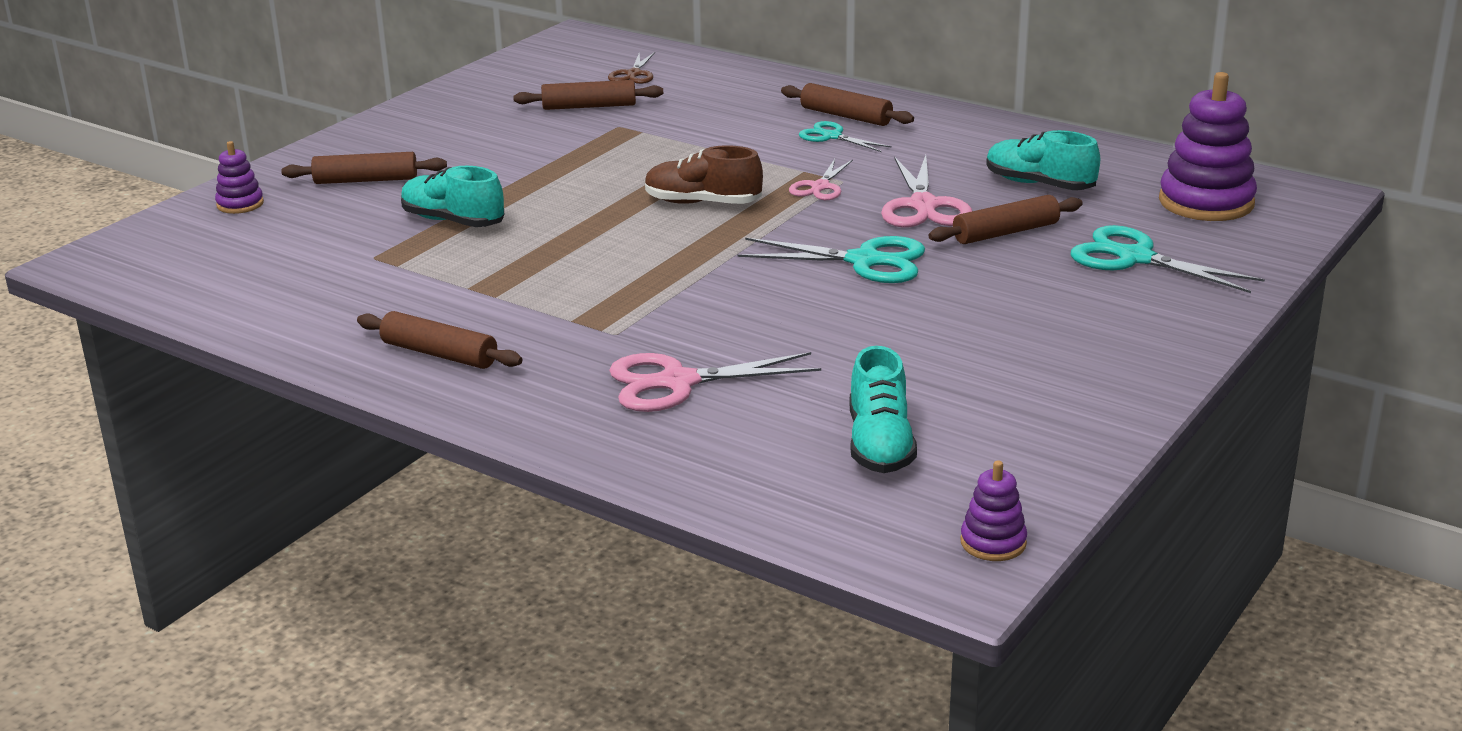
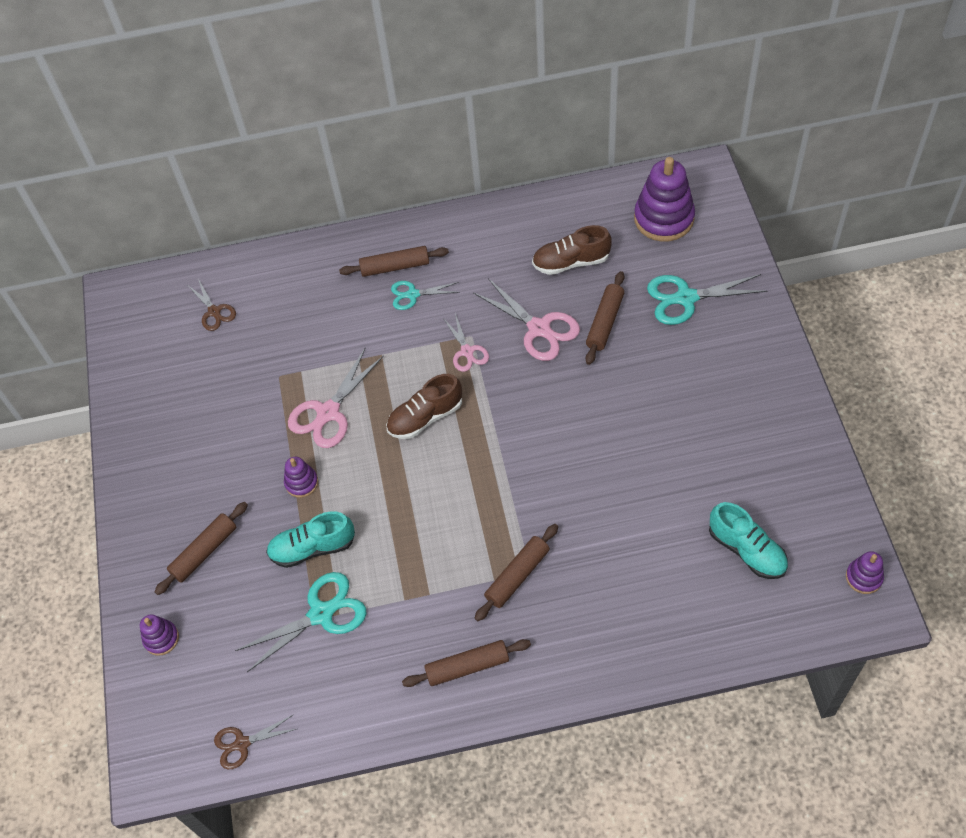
camera: 40 degrees left, 30 degrees up
(175, 287) = (242, 744): none -> brown scissors
(518, 185) = (301, 483): none -> purple stacking toy
(589, 106) = (234, 368): brown rolling pin -> brown rolling pin (517, 575)
(678, 382) = (608, 584): pink scissors -> pink scissors (328, 412)
(864, 261) = (569, 404): turquoise scissors -> turquoise scissors (321, 614)
(1039, 184) = (571, 262): turquoise shoe -> brown shoe

